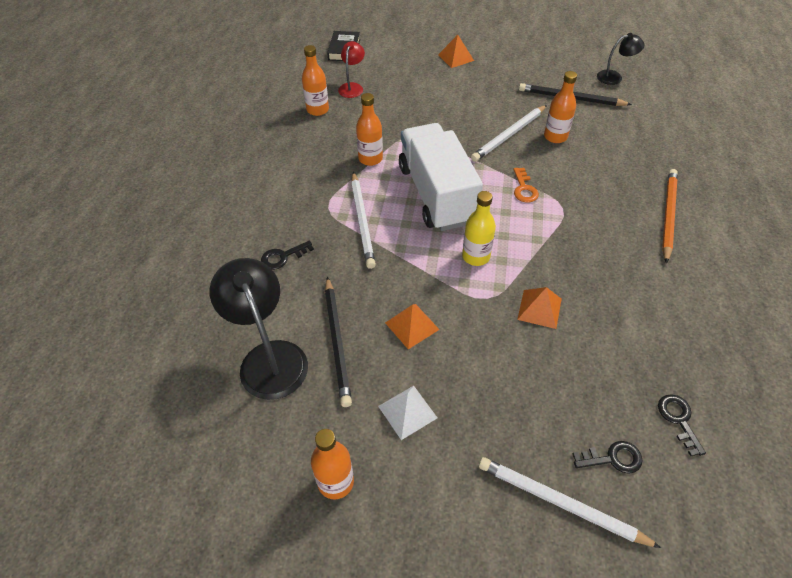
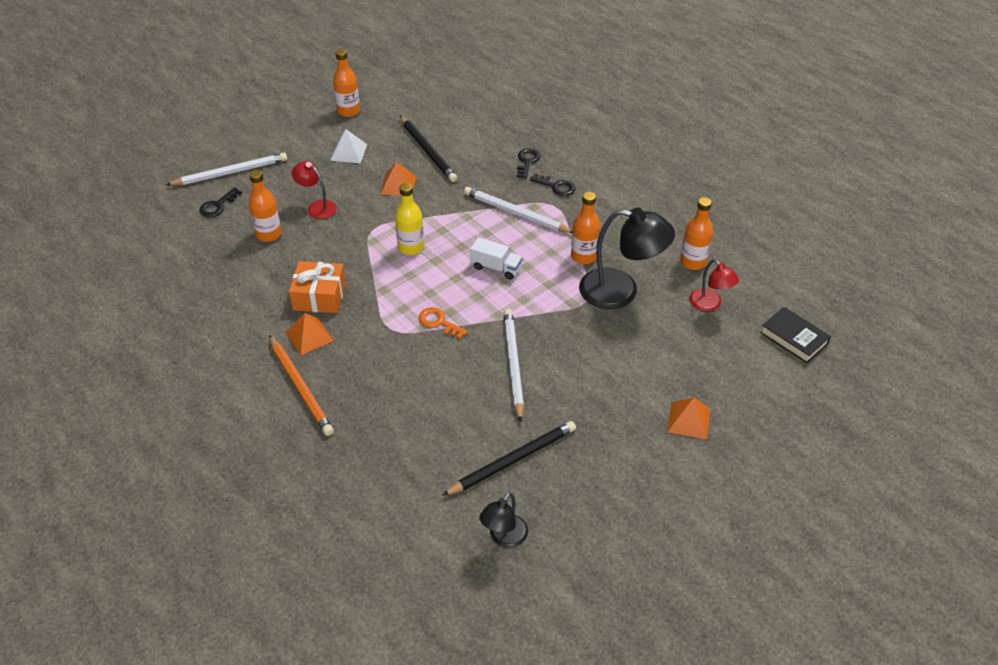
camera: 130 degrees right, 5 degrees down
(269, 357) = (452, 122): black lamp -> black lamp (621, 291)
(337, 342) = (428, 151): black pencil -> black pencil turned 150 degrees counterclockwise
(436, 194) = (496, 268): white truck -> white truck, size x0.41
(510, 365) = (317, 207): none -> red lamp
(539, 309) = (332, 247): orange pyramid -> orange pyramid (309, 336)
(555, 137) = (473, 396): orange bottle -> orange bottle (269, 234)
(593, 271) = (319, 296): none -> orange gift
(678, 420) = (192, 247): black key -> black key (556, 186)

